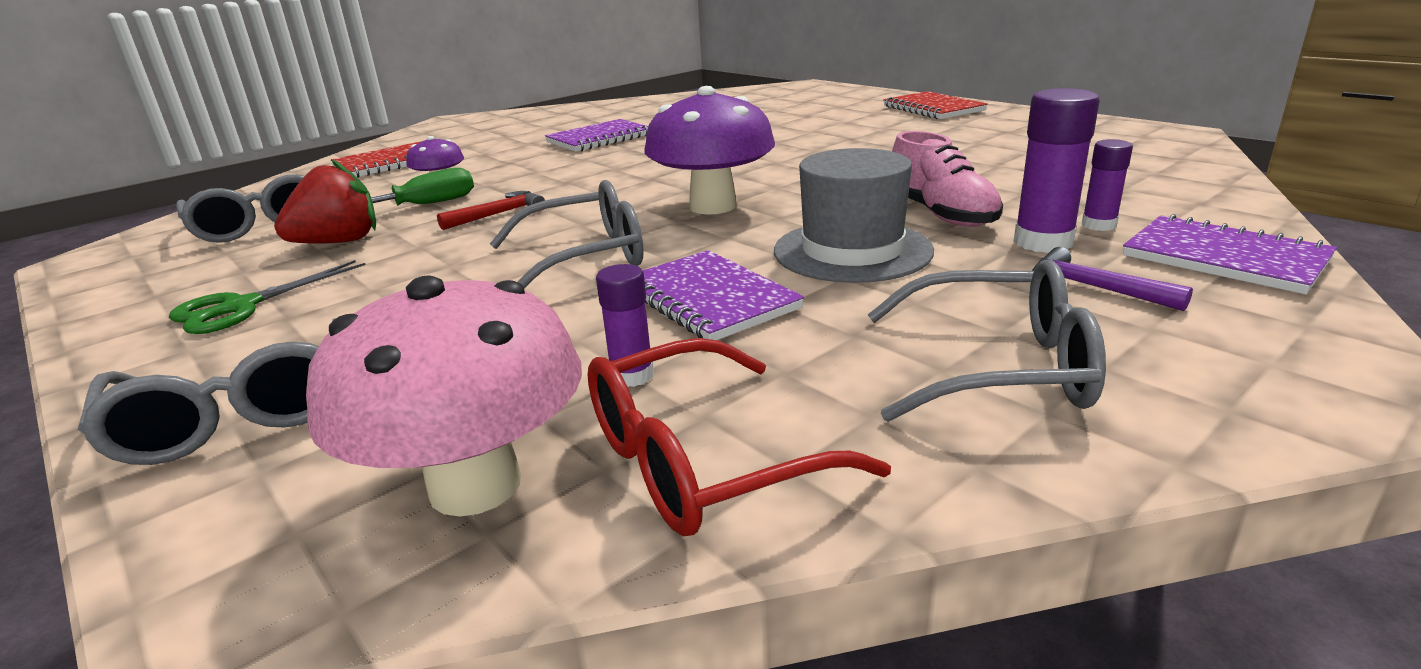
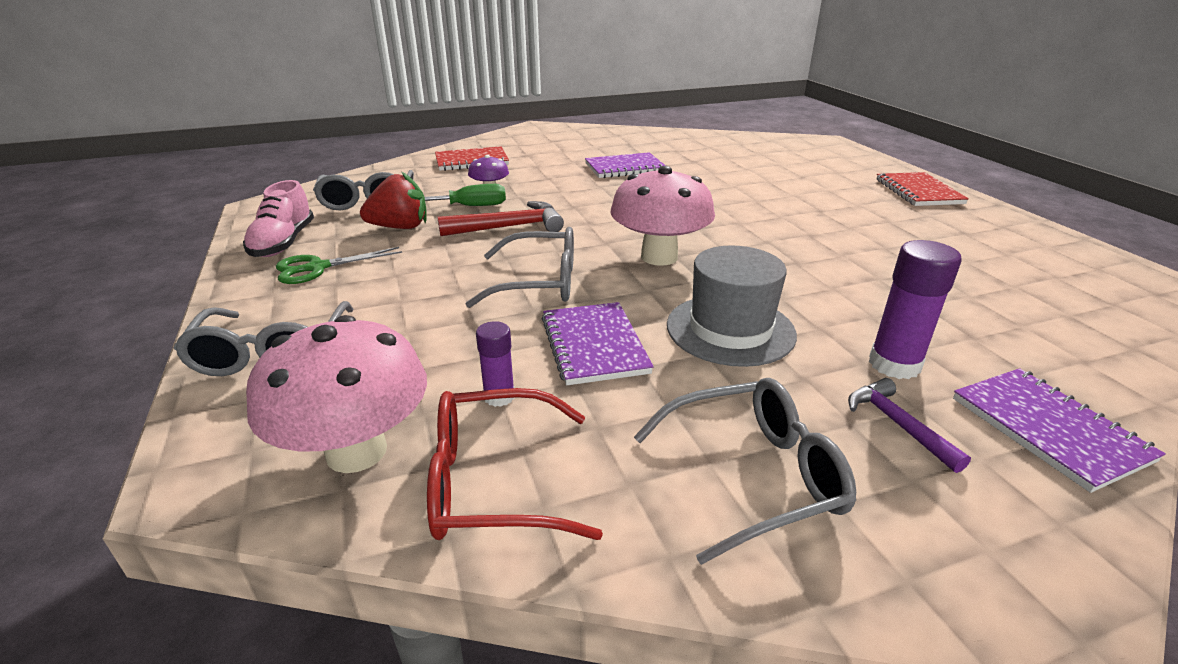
camera: 20 degrees right, 5 degrees up
(498, 214) = (509, 227): red hammer -> red hammer, size x1.59
(713, 206) = (659, 257): purple mushroom -> pink mushroom
(941, 214) = (830, 311): pink shoe -> pink shoe (283, 243)
(998, 367) = (754, 476): grey glasses -> grey glasses turned 45 degrees counterclockwise
(1098, 225) = (960, 360): purple glue stick -> none

